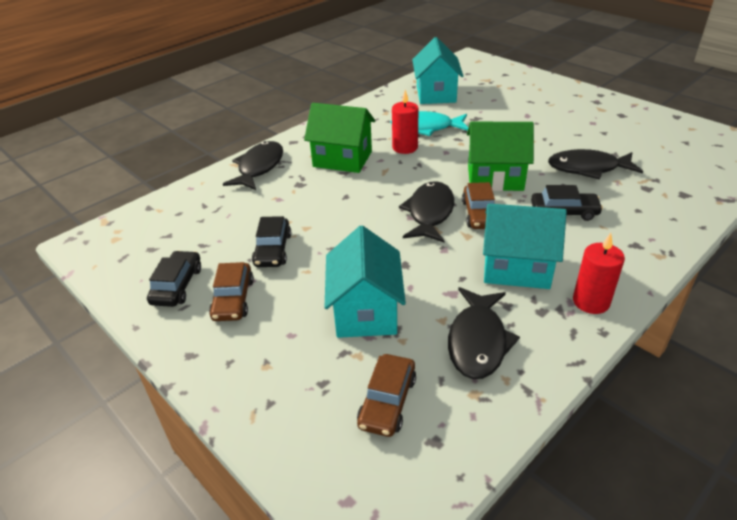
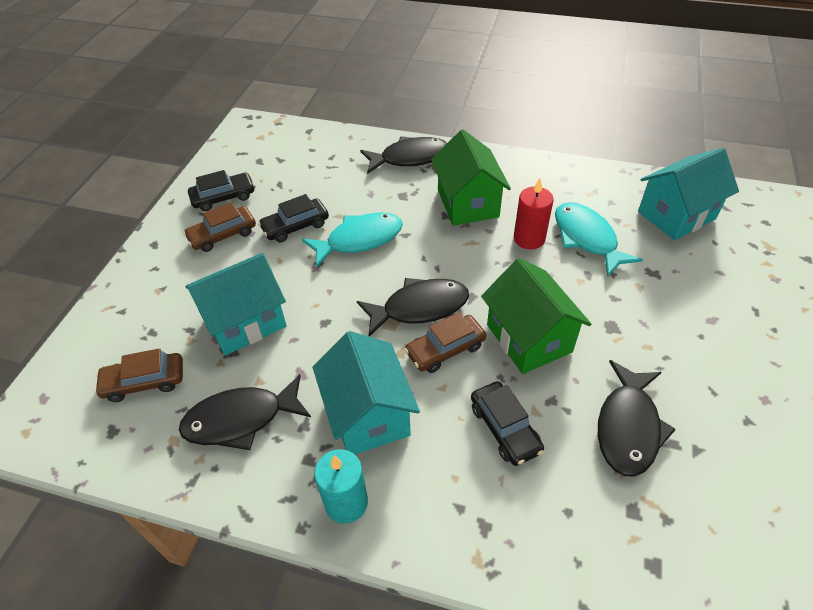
camera: 60 degrees right, 10 degrees up
(328, 220) = (359, 240): none -> turquoise fish
(588, 168) = (628, 427): black fish -> black fish turned 135 degrees counterclockwise
(591, 302) = (346, 502): red candle -> turquoise candle

